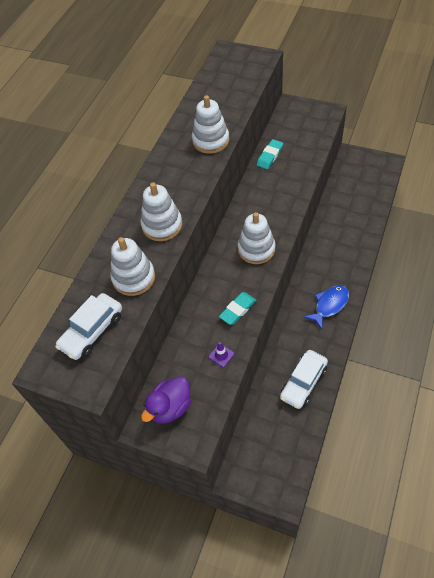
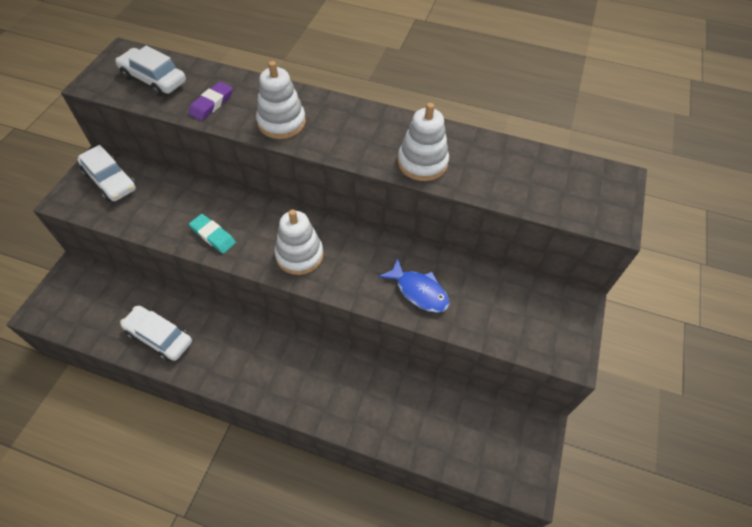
camera: 80 degrees right, 0 degrees up
(133, 278) = (211, 104): white stacking toy -> purple eraser
(170, 407) = (110, 181): purple duck -> white car
(221, 355) = (158, 221): purple traffic cone -> none
(270, 156) = (464, 274): turquoise eraser -> none
(329, 305) = (261, 373): blue fish -> blue fish (419, 291)

